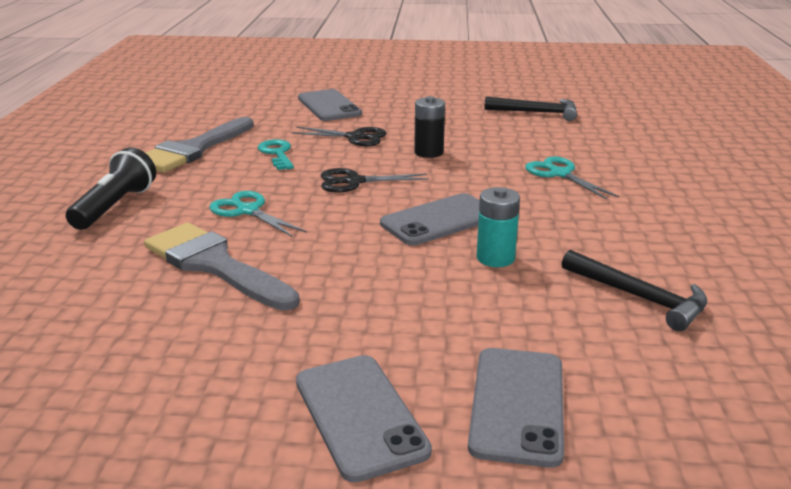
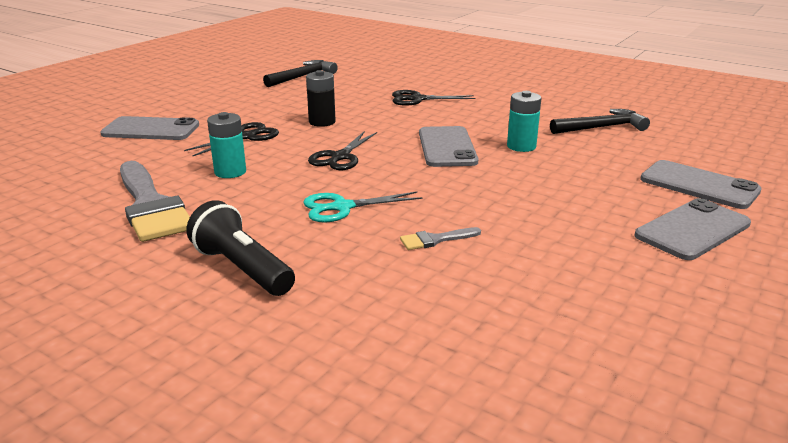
camera: 60 degrees left, 0 degrees up
(215, 265) = (435, 240): grey brush -> grey brush, size x0.43
(277, 153) = (230, 172): turquoise key -> turquoise battery
(360, 415) = (692, 230): grey phone -> grey phone turned 45 degrees counterclockwise
(560, 174) = (418, 99): turquoise scissors -> black scissors

